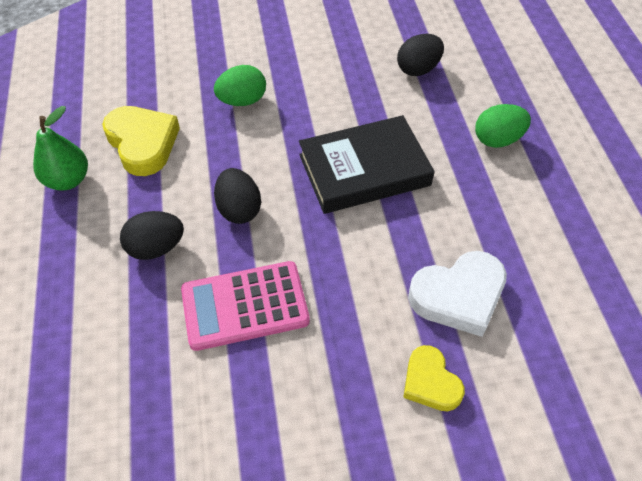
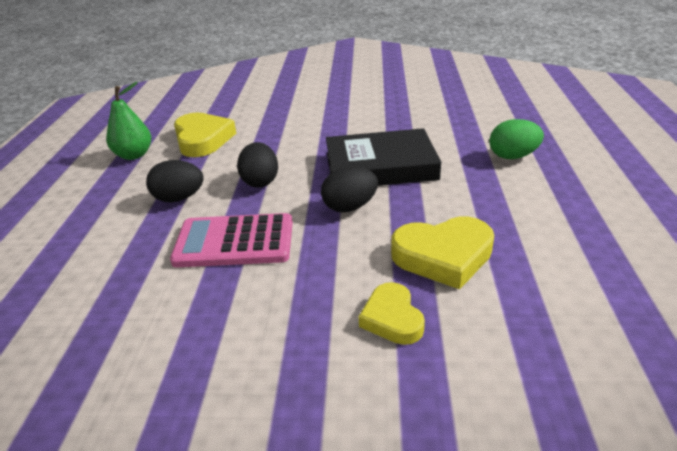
camera: 15 degrees right, 20 degrees down
(242, 101) = (294, 122): green egg -> none
(418, 69) = (450, 112): black egg -> black egg (350, 207)
(458, 296) = (443, 256): white heart -> yellow heart

